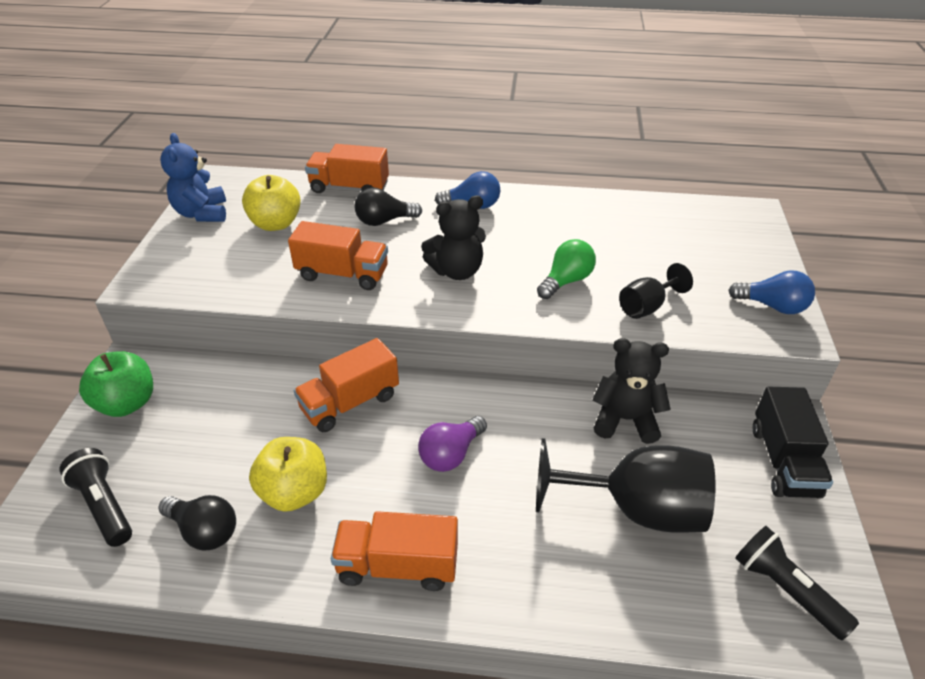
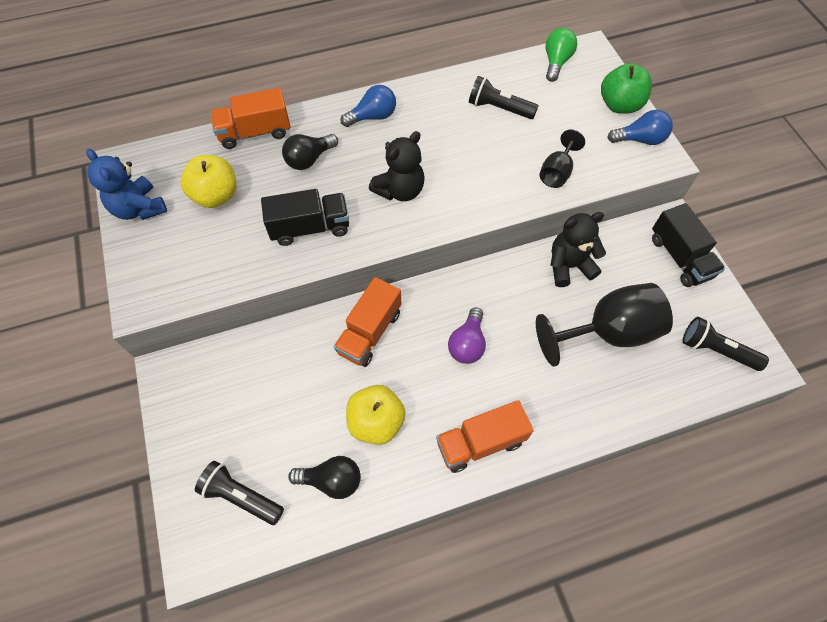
camera: 25 degrees left, 20 degrees up
(127, 403) = (192, 407): green apple -> green apple (619, 105)
(342, 274) = (310, 228): orange truck -> black truck
(566, 281) = (488, 169): green light bulb -> green light bulb (556, 62)
(613, 233) = (499, 108): none -> black flashlight

